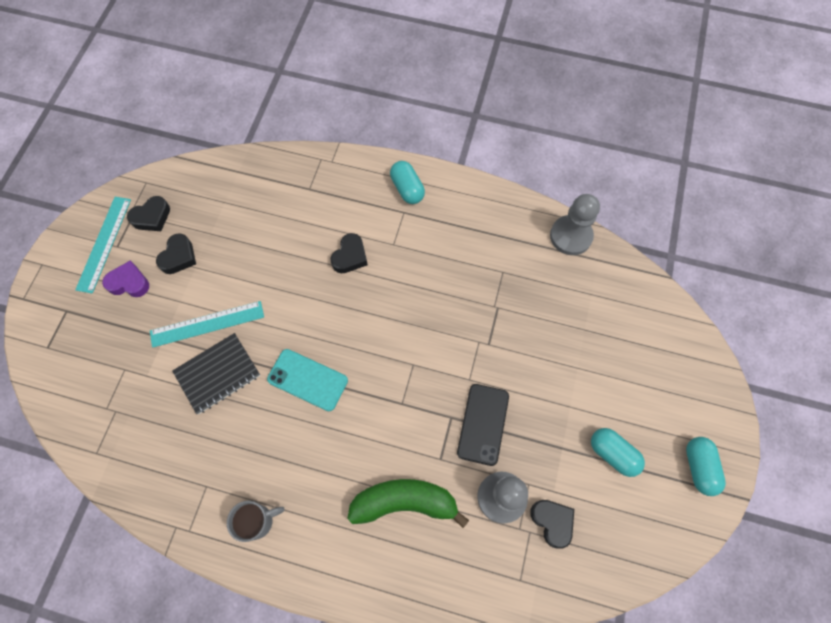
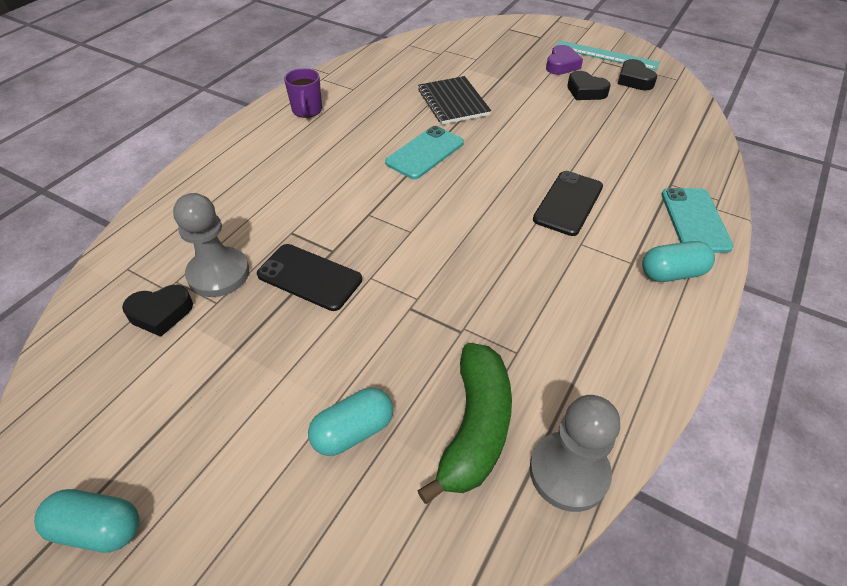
camera: 105 degrees right, 20 degrees down
(207, 324) = (507, 101): turquoise ruler -> none
(258, 521) = (307, 111): grey mug -> purple mug
(348, 174) = (695, 220): none -> turquoise phone
(350, 256) = (568, 203): black heart -> black phone
(405, 502) = (264, 198): green banana -> green banana (475, 428)
(612, 454) = (193, 408): turquoise capsule -> turquoise capsule (353, 431)

